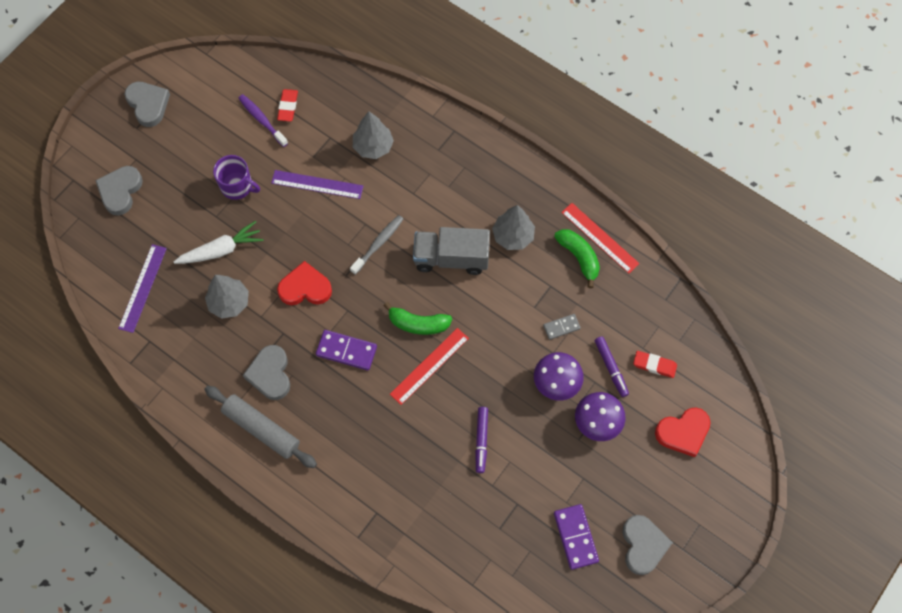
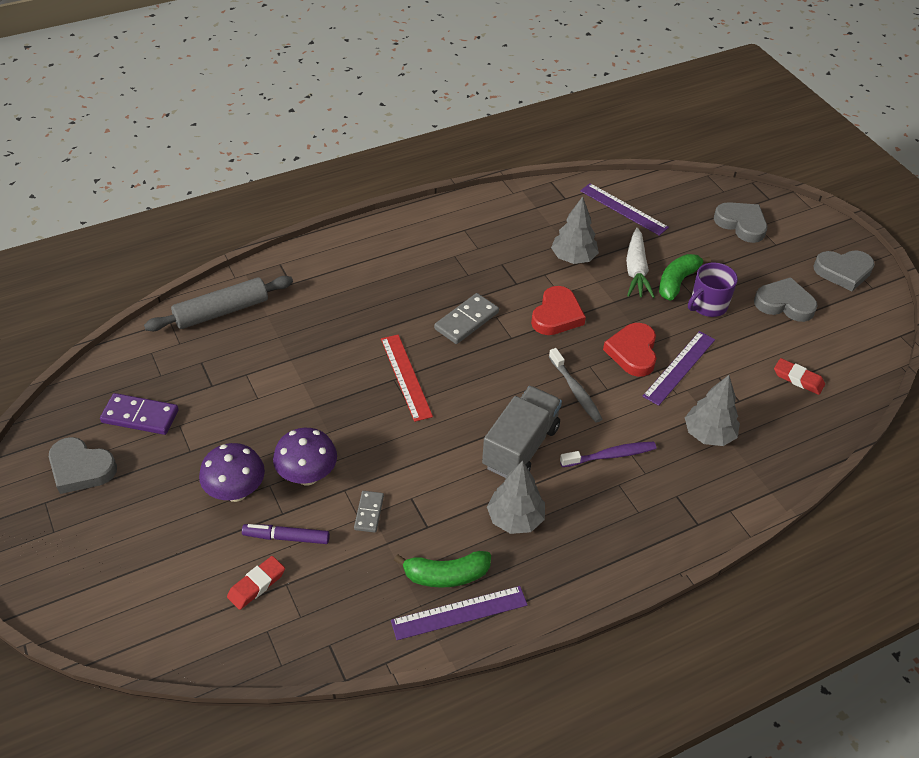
camera: 115 degrees right, 20 degrees down
(262, 120) = (788, 351): purple toothbrush -> purple toothbrush (610, 455)
(262, 429) = (429, 238): grey rolling pin -> grey rolling pin (222, 311)
(270, 374) = (479, 261): grey heart -> grey heart (784, 303)
(346, 351) = (466, 321): purple domino -> grey domino
(418, 324) = (459, 386): green banana -> green banana (677, 282)
(481, 440) = (296, 385): purple marker -> none
(600, 238) = (459, 613): red ruler -> purple ruler
(683, 432) = (158, 571): red heart -> red heart (633, 352)

